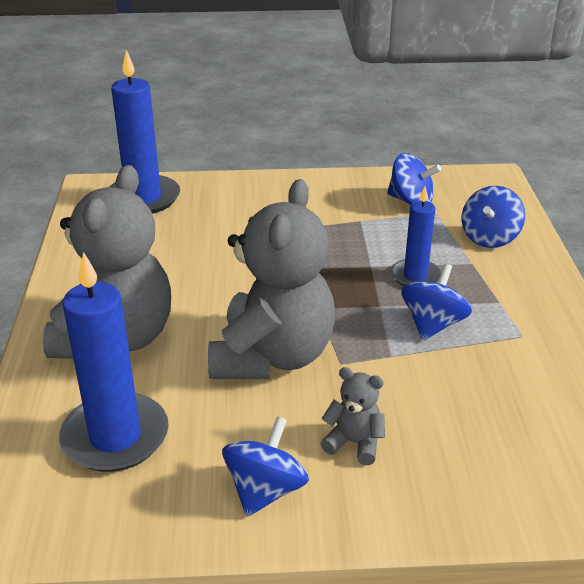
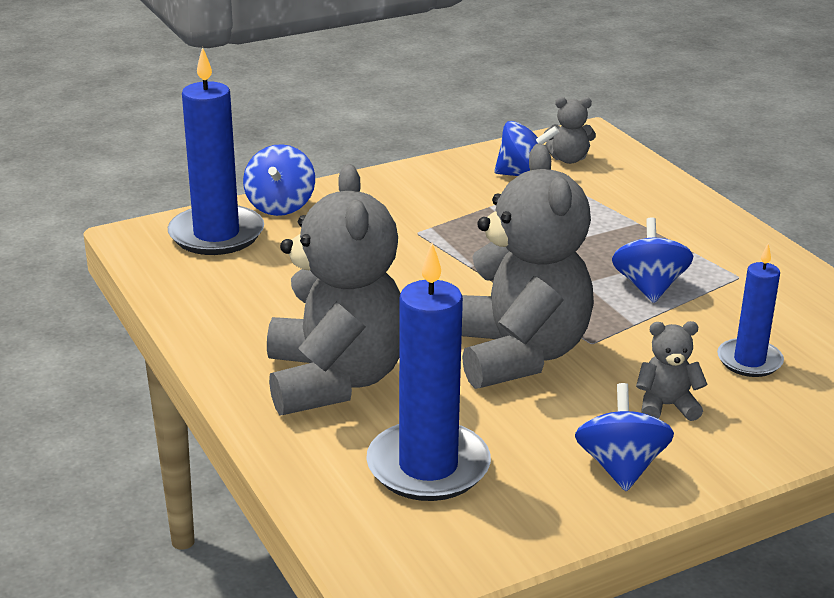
camera: 25 degrees left, 5 degrees down
(415, 276) = (593, 247): blue candle -> blue candle (749, 361)
(459, 194) = (568, 159): none -> grey teddy bear
(489, 238) = (635, 195): blue spinning top -> blue spinning top (280, 206)

